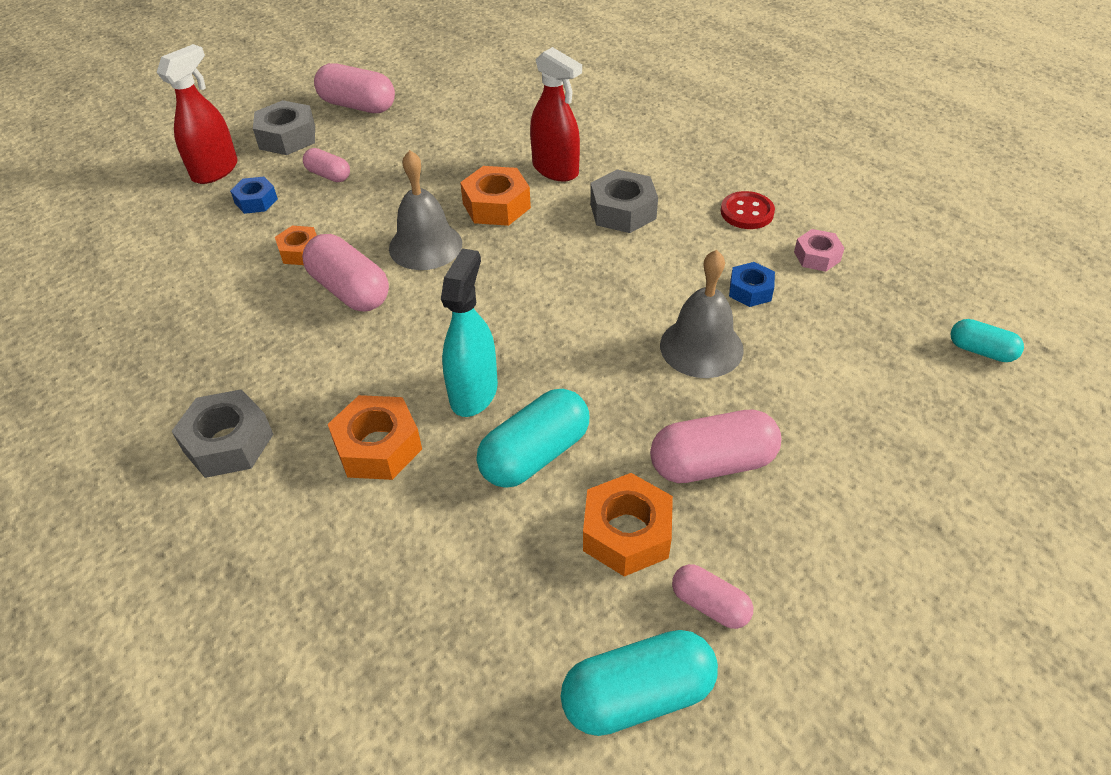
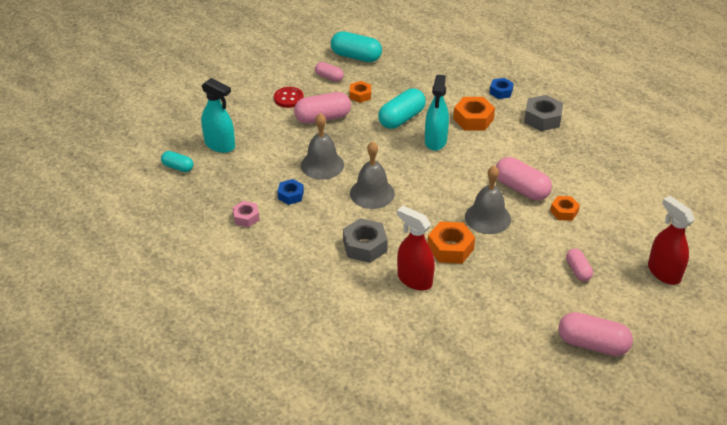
camera: 175 degrees right, 5 degrees down
(215, 170) = (663, 272): red spray bottle -> red spray bottle turned 120 degrees clockwise
(256, 201) = (616, 247): blue nut -> blue nut (501, 92)
(287, 137) = (630, 306): grey nut -> none
(328, 175) = (578, 270): pink capsule -> pink capsule turned 45 degrees clockwise
(608, 290) = (372, 193): none -> grey bell
(626, 533) = (360, 95): orange nut -> orange nut, size x0.62
(637, 696) = (356, 56): turquoise capsule -> turquoise capsule turned 45 degrees clockwise
(747, 212) = (282, 247): red button -> red button (288, 98)
(919, 398) = (220, 145): none -> turquoise spray bottle

